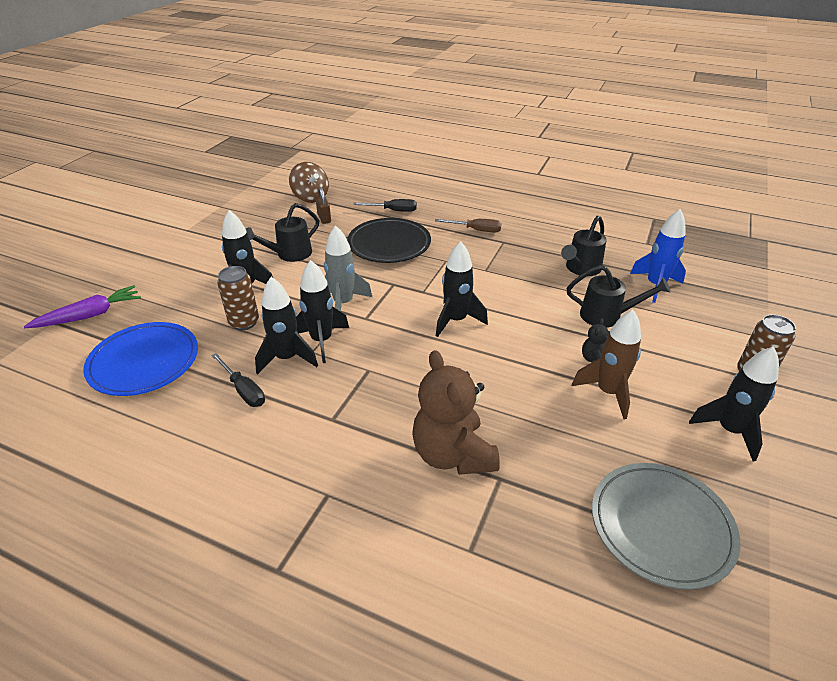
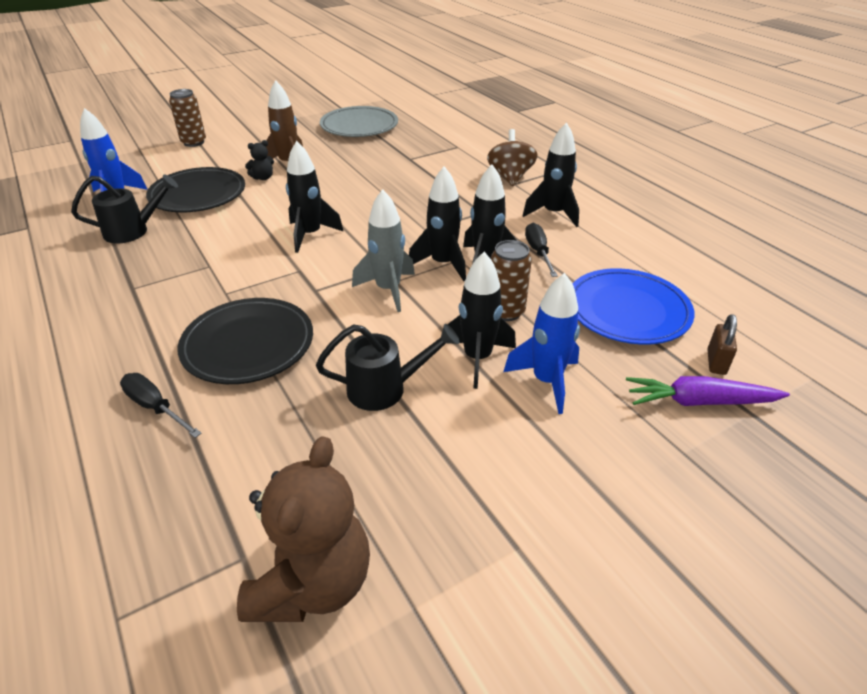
camera: 145 degrees left, 0 degrees up
(195, 291) = (546, 381): none -> blue rocket
(310, 197) = (225, 527): brown spinning top -> brown spinning top (510, 177)
(324, 218) = (267, 445): brown padlock -> brown padlock (716, 362)
(452, 454) = (423, 173): brown teddy bear -> brown teddy bear (312, 583)
(476, 230) = (126, 317): brown screwdriver -> none
(607, 316) = (198, 194): black watering can -> black plate
(729, 431) = (262, 133): black rocket -> black rocket (553, 214)

